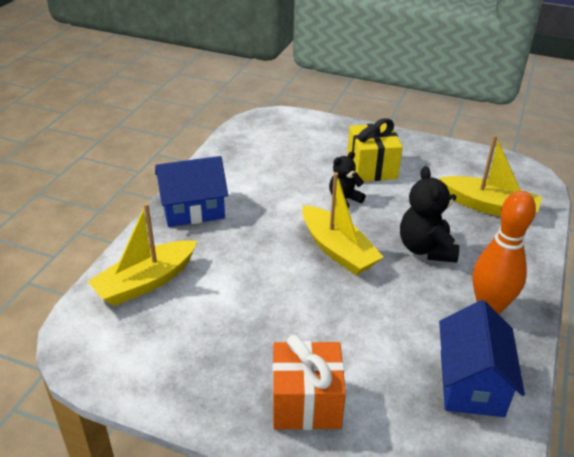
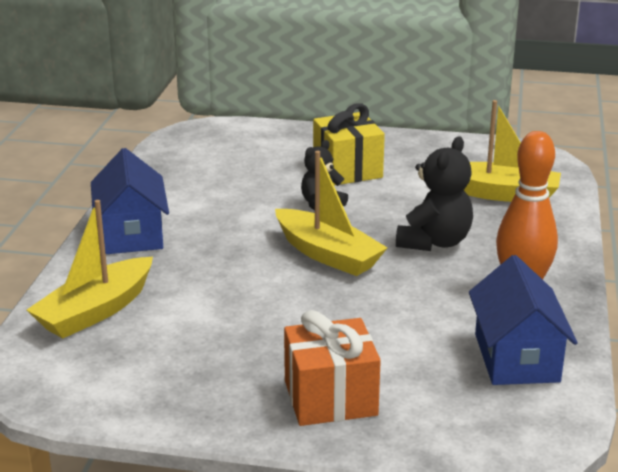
camera: 10 degrees left, 10 degrees down
(193, 210) = (131, 234): blue house -> blue house turned 75 degrees counterclockwise
(426, 249) = (434, 242): black teddy bear -> black teddy bear turned 135 degrees counterclockwise

